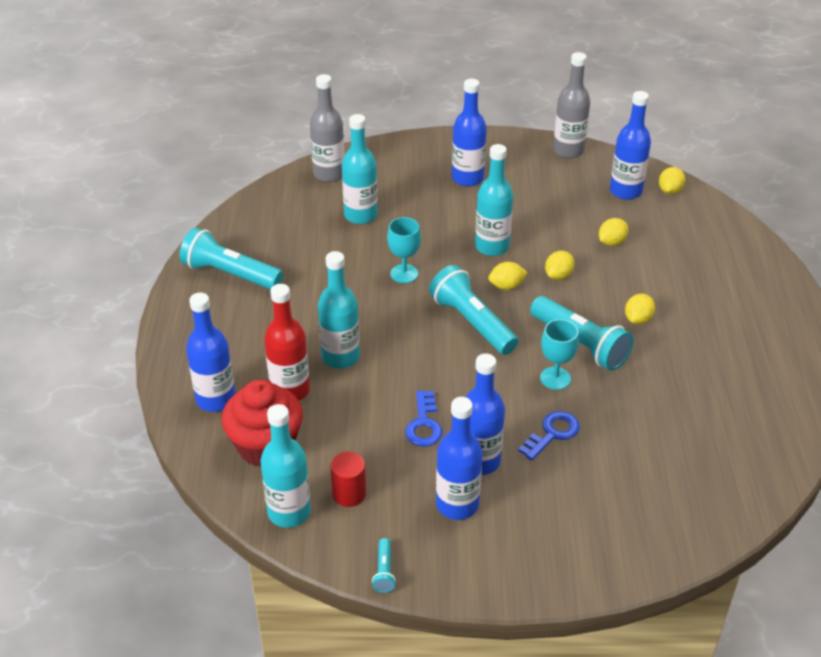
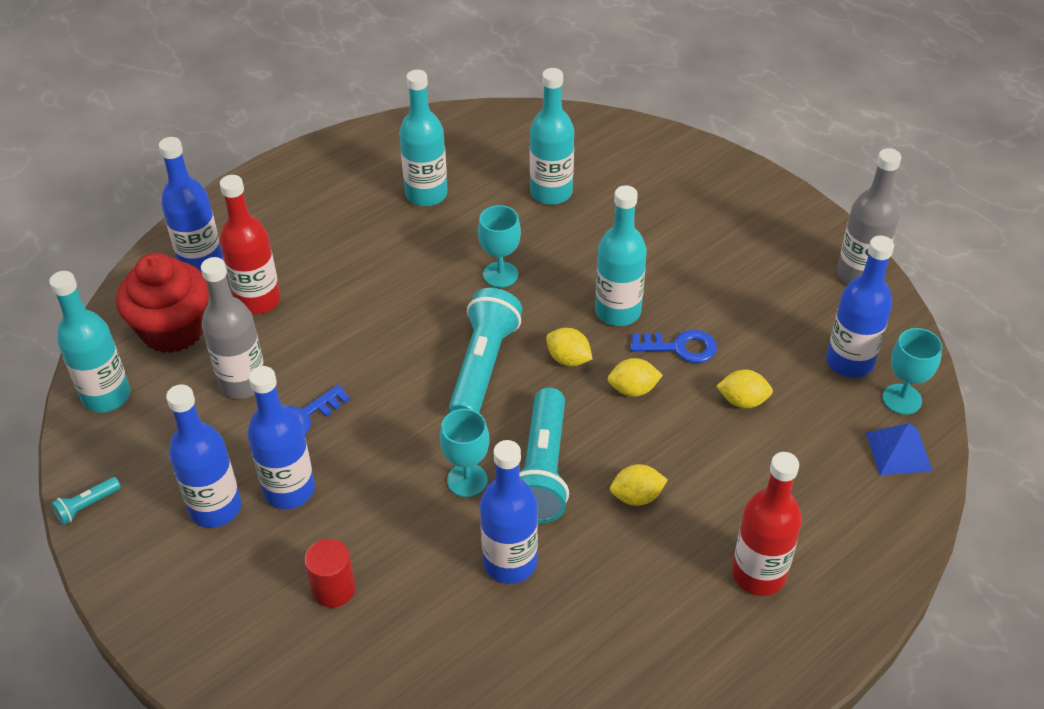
camera: 50 degrees right, 5 degrees up
(230, 274) = (369, 166): turquoise flashlight -> none
(329, 174) = (586, 134): grey bottle -> grey bottle (243, 383)
(340, 357) = (335, 305): turquoise bottle -> turquoise bottle (426, 194)
(349, 494) = (163, 422): red cylinder -> red cylinder (333, 589)
(467, 178) = (706, 228): blue bottle -> blue bottle (510, 562)
(552, 433) = (382, 525): blue key -> blue key (680, 347)
(669, 191) = (902, 399): yellow lemon -> turquoise goblet
(702, 213) = (899, 451): none -> blue pyramid
(734, 307) = (758, 574): none -> red bottle

